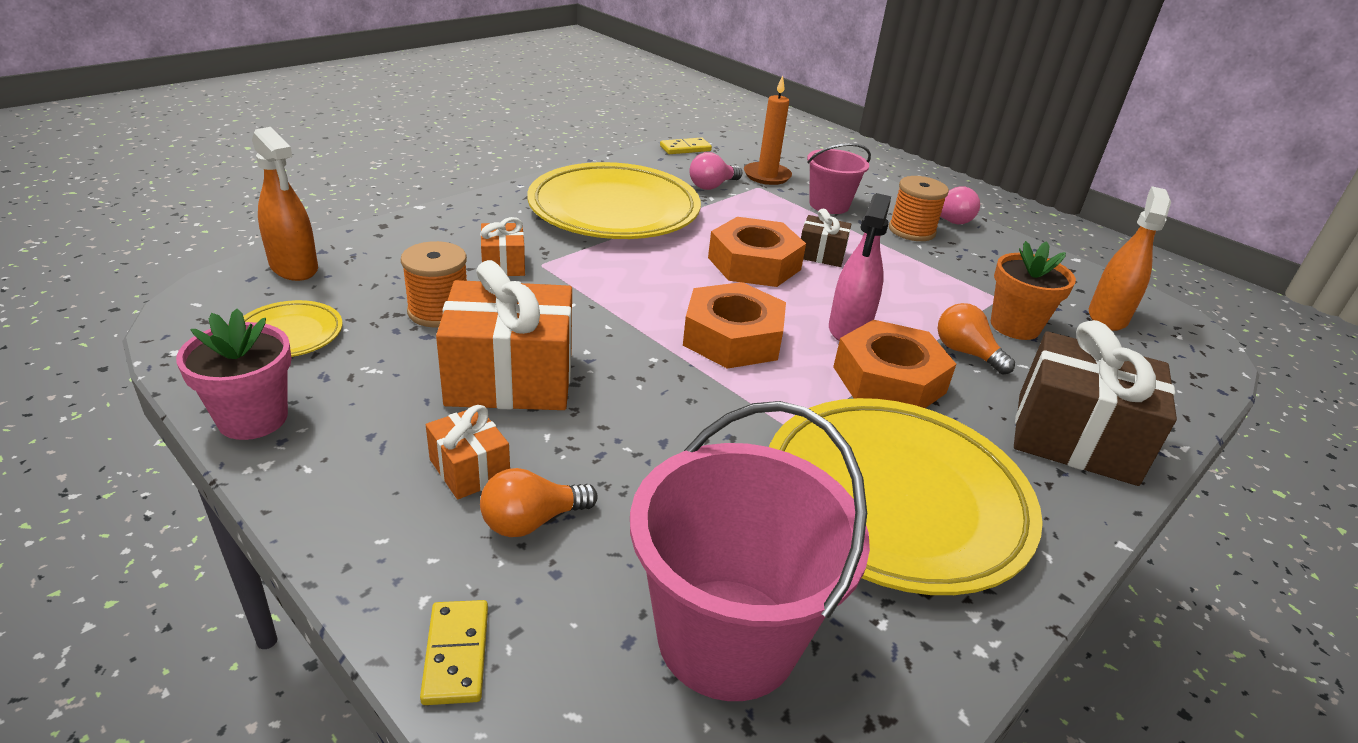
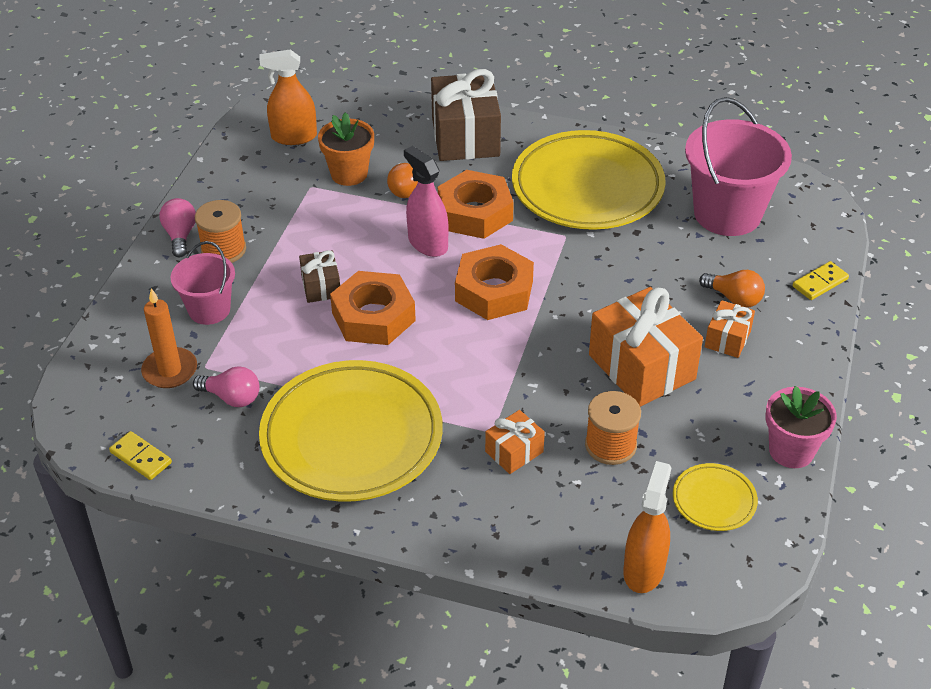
camera: 115 degrees left, 10 degrees up
(849, 328) = (427, 243): pink spray bottle -> pink spray bottle turned 120 degrees counterclockwise

